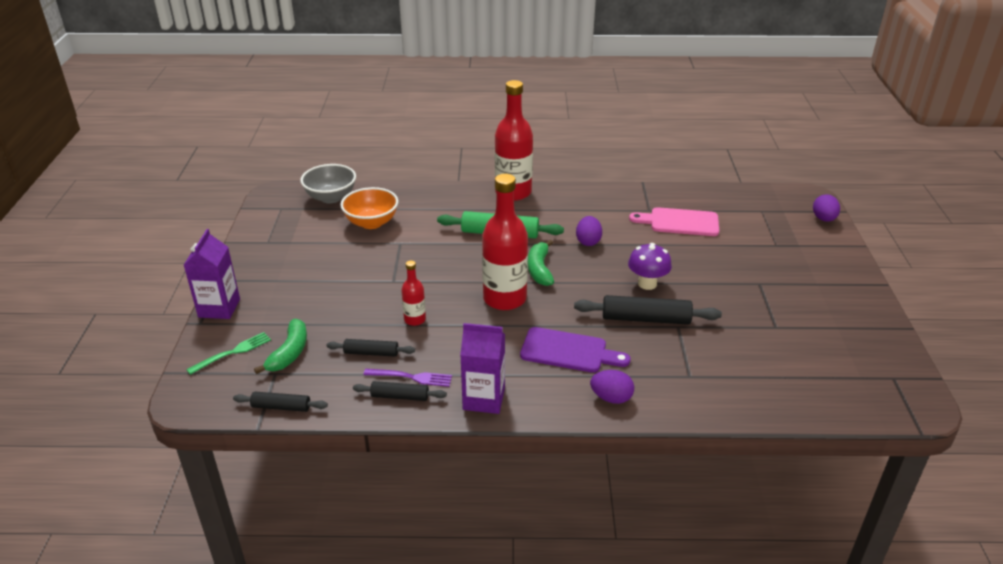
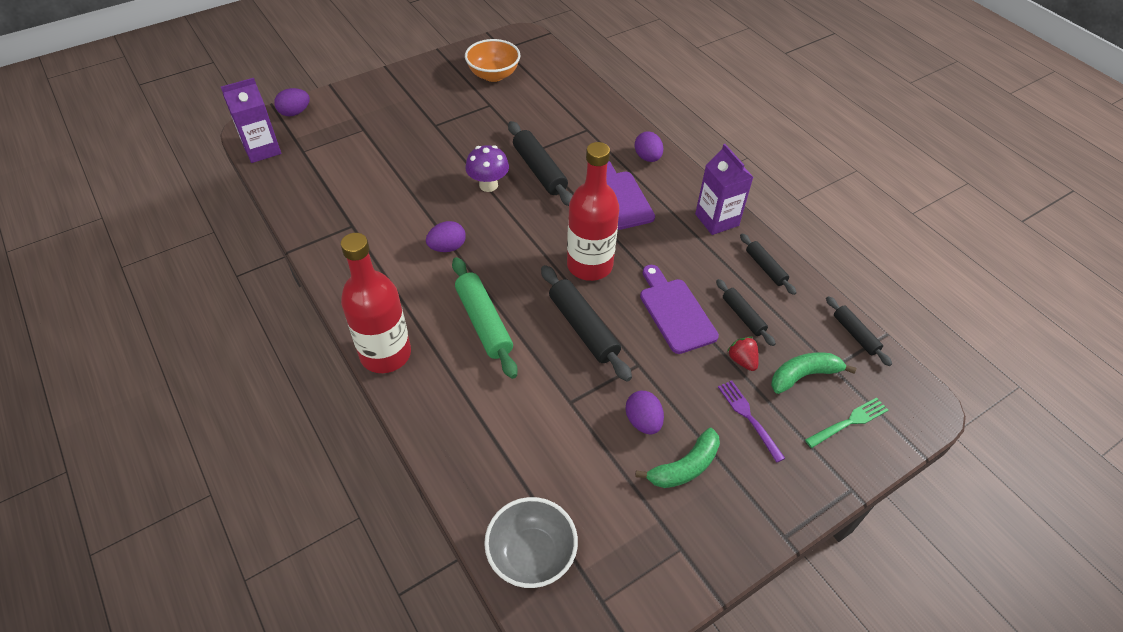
camera: 125 degrees left, 15 degrees up
(219, 308) = (818, 491): purple carton -> purple carton (262, 150)
(233, 352) = (849, 422): green fork -> green fork turned 135 degrees clockwise
(338, 329) = (742, 360): none -> red strawberry
(352, 263) = (643, 421): none -> purple egg
(371, 222) = (553, 459): orange bowl -> orange bowl (493, 75)
(412, 377) = (740, 272): purple fork -> purple fork (748, 417)
(415, 319) = (675, 312): red bottle -> purple cutting board
(449, 271) = (583, 328): none -> black rolling pin
(539, 269) = (524, 262): green banana -> green banana (684, 467)
(680, 222) = (363, 197): pink cutting board -> none

